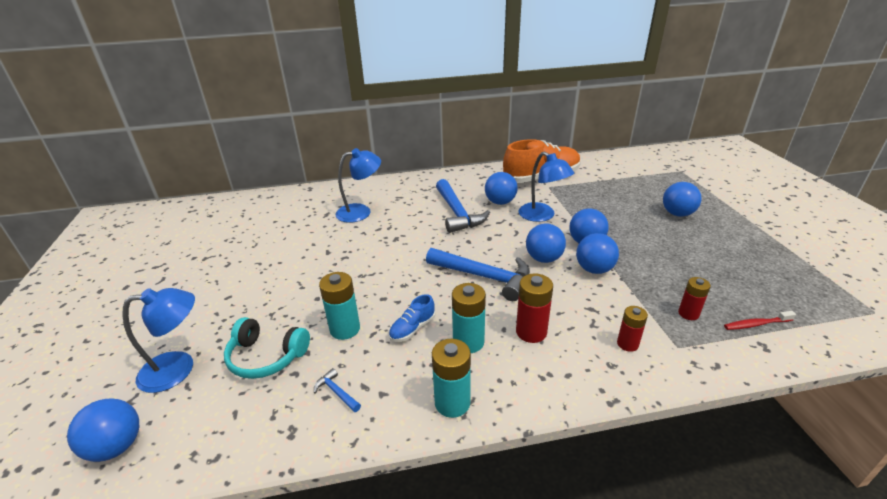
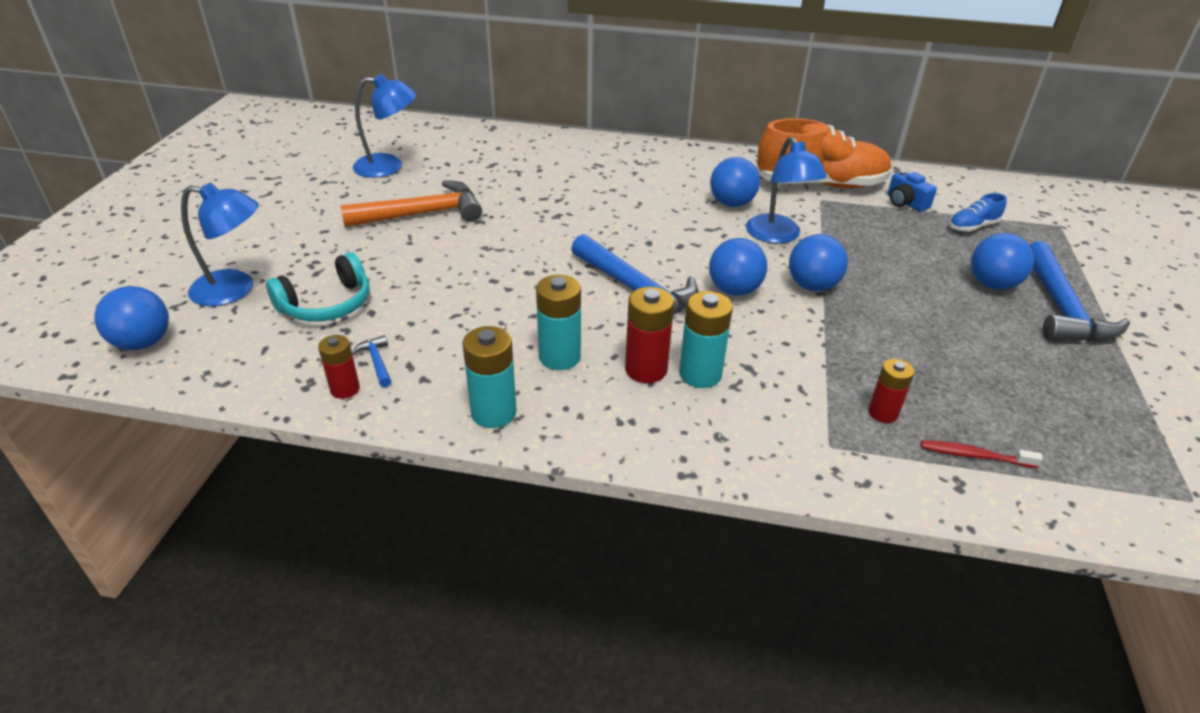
camera: 20 degrees right, 5 degrees up
(266, 357) = (327, 304): turquoise headphones -> turquoise headphones turned 75 degrees counterclockwise
(298, 263) = (422, 214): none -> orange hammer
(345, 329) = (427, 301): turquoise battery -> turquoise battery (700, 374)
(361, 211) = (536, 171): blue lamp -> blue lamp (389, 166)
(412, 328) = (504, 323): blue shoe -> blue shoe (972, 226)
(457, 213) = (660, 203): blue hammer -> blue hammer (1061, 308)
(594, 269) = (794, 322): blue ball -> none
(595, 177) = (905, 203): none -> blue camera
(627, 344) = (762, 421): red battery -> red battery (345, 389)

